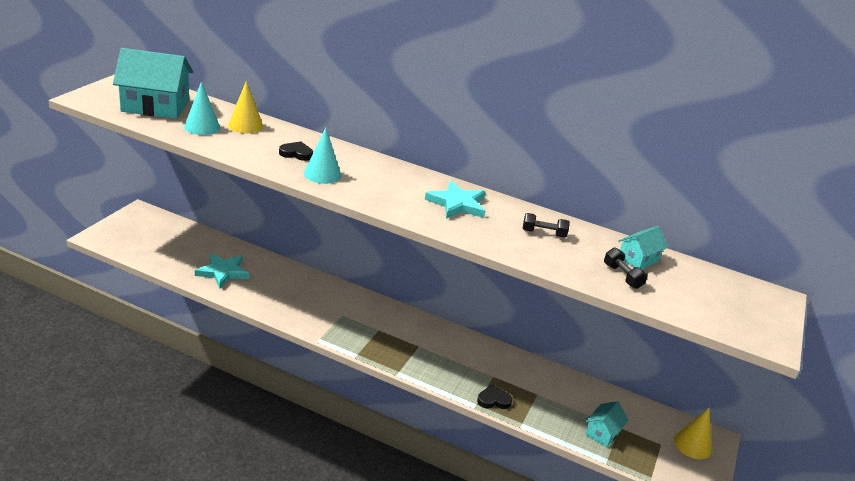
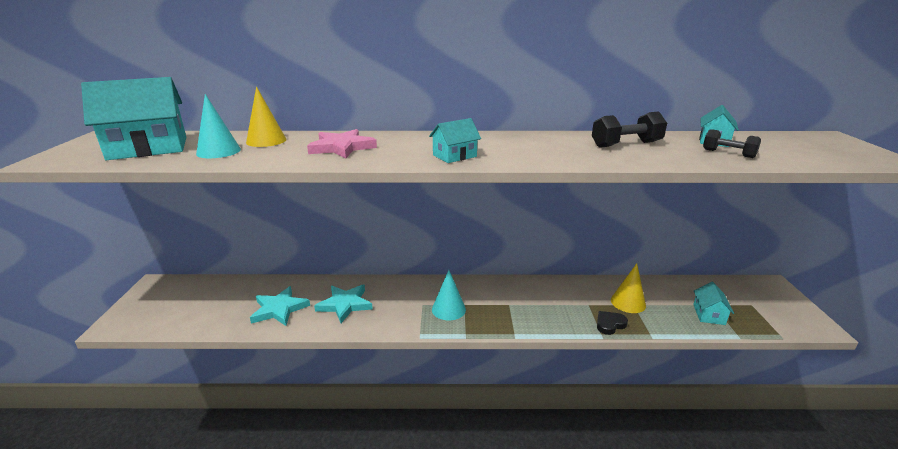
camera: 20 degrees left, 5 degrees down
(296, 153) = (342, 147): black heart -> pink star
(322, 174) = (386, 155): turquoise cone -> turquoise cone (448, 309)
(375, 194) = (454, 156): none -> turquoise house
(457, 204) = (532, 144): turquoise star -> turquoise star (345, 304)
(543, 233) = (626, 144): black dumbbell -> black dumbbell, size x1.55
(692, 445) = (768, 295): yellow cone -> yellow cone (628, 302)

